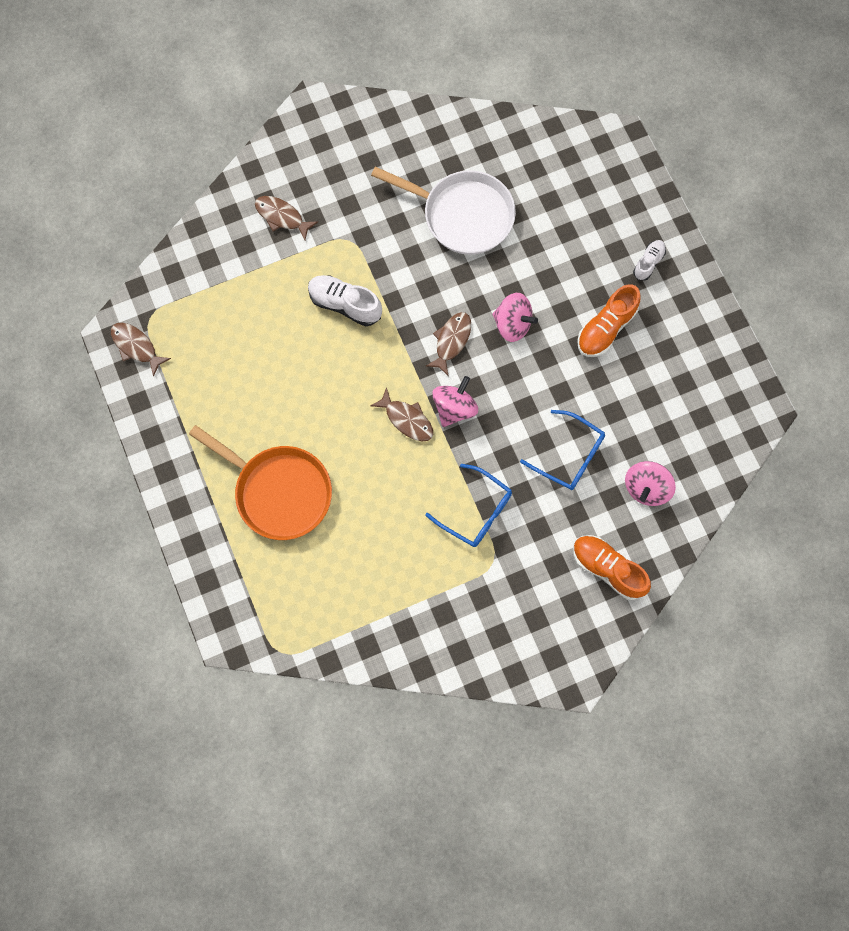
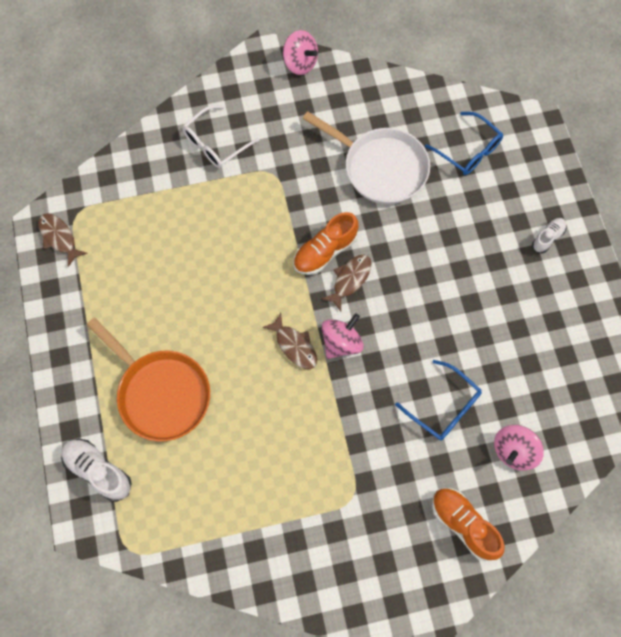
camera: 10 degrees right, 5 degrees down
(282, 217) = (215, 143): brown fish -> white glasses
(345, 304) = (257, 230): white shoe -> white shoe (98, 471)
(476, 511) = (344, 445): blue glasses -> blue glasses (468, 150)
(512, 324) = (410, 274): pink spinning top -> pink spinning top (300, 63)
(606, 328) = (498, 292): orange shoe -> orange shoe (325, 251)

